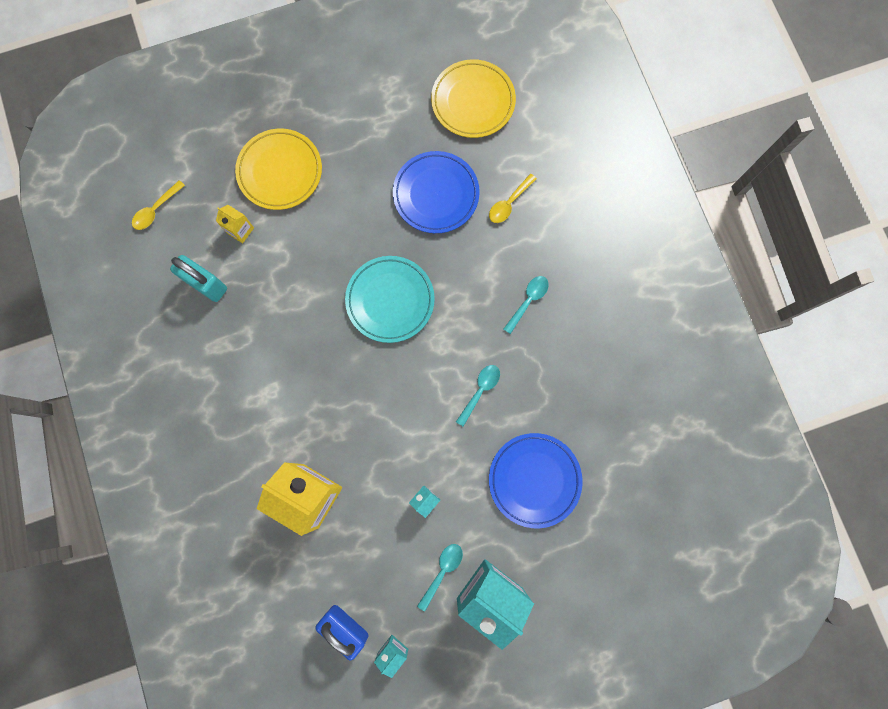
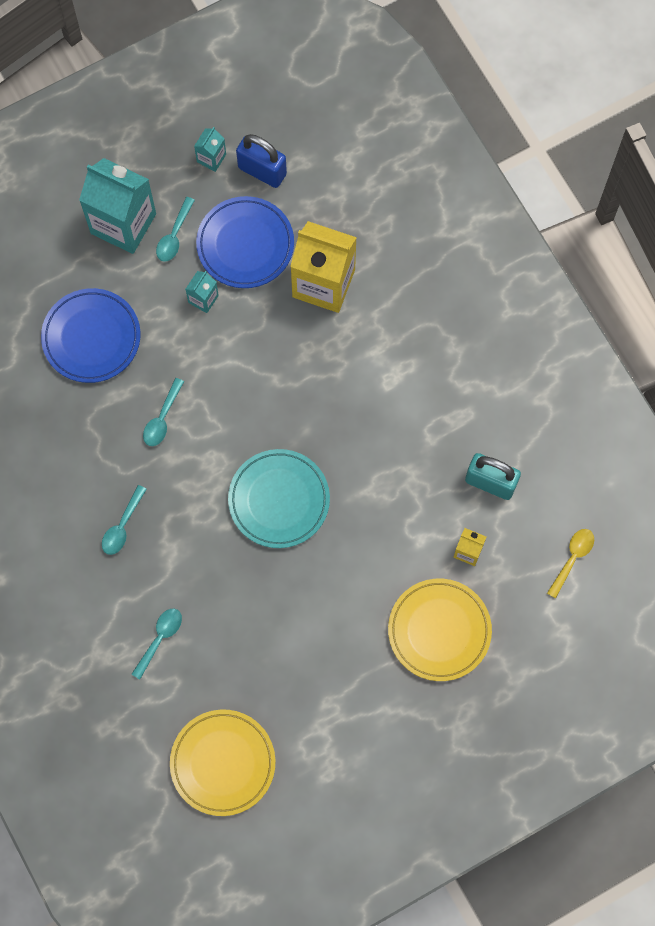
camera: 170 degrees right, 5 degrees down
(436, 194) = (248, 634): blue plate -> blue plate (245, 245)
(509, 203) = (160, 638): yellow spoon -> turquoise spoon

